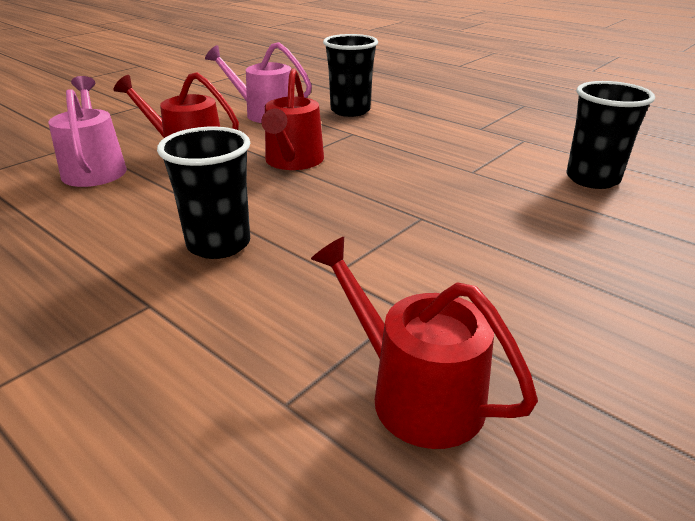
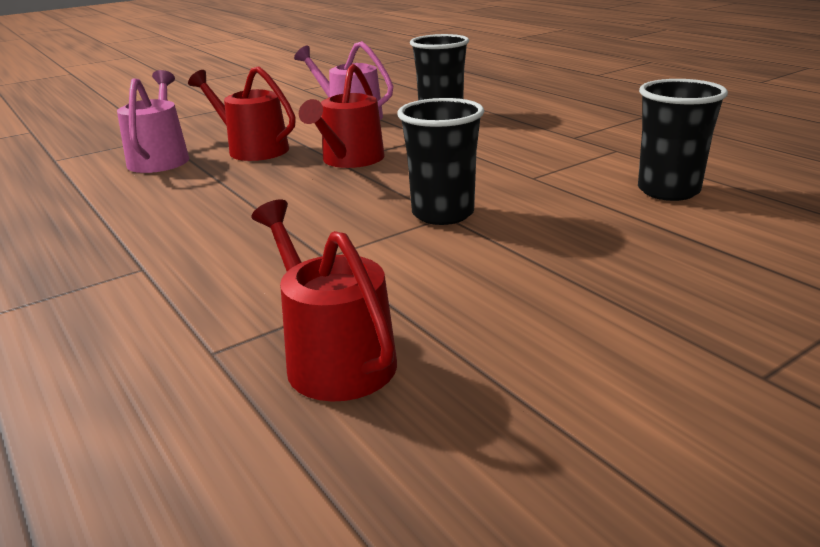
camera: 15 degrees right, 5 degrees down
(218, 244) = (233, 226): black cup -> black cup (443, 214)

